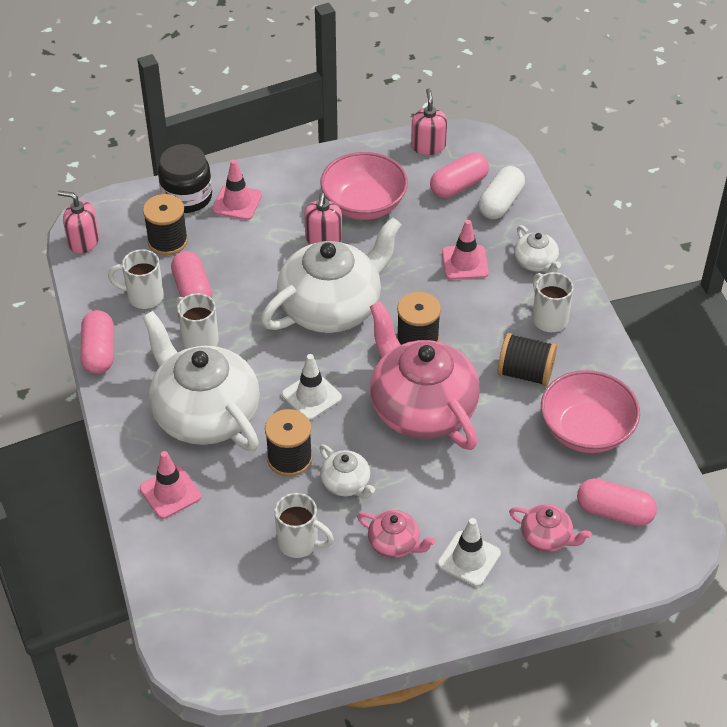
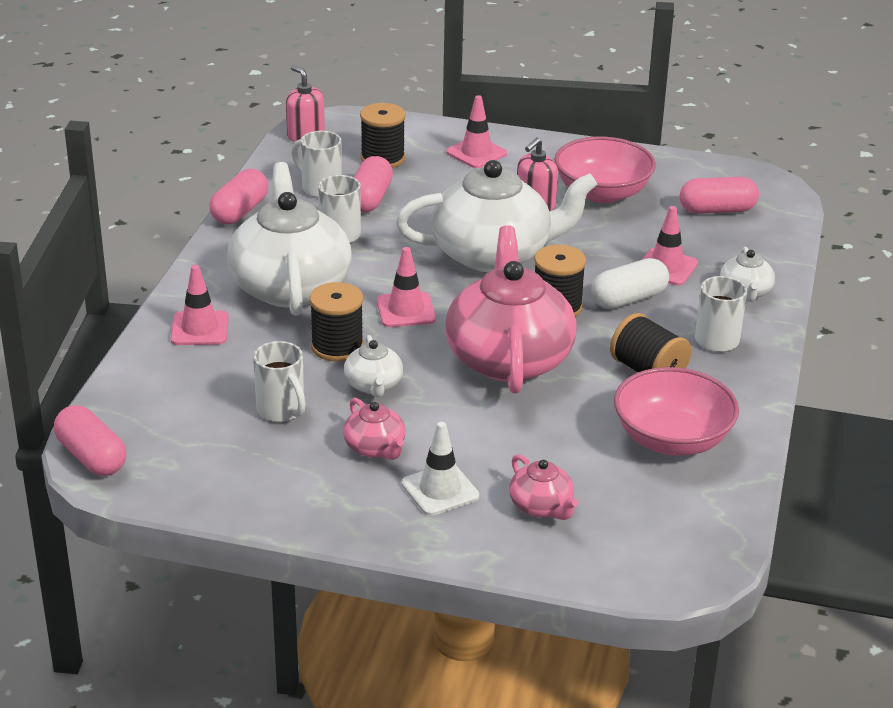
camera: 30 degrees right, 15 degrees down
(187, 197) = (432, 135): black jar -> none
(311, 396) = (406, 310): white traffic cone -> pink traffic cone
(428, 146) = (713, 172): pink soap dispenser -> none
(500, 203) = (751, 236): white capsule -> white capsule (628, 299)
(614, 512) = (638, 516): pink capsule -> pink capsule (92, 457)

